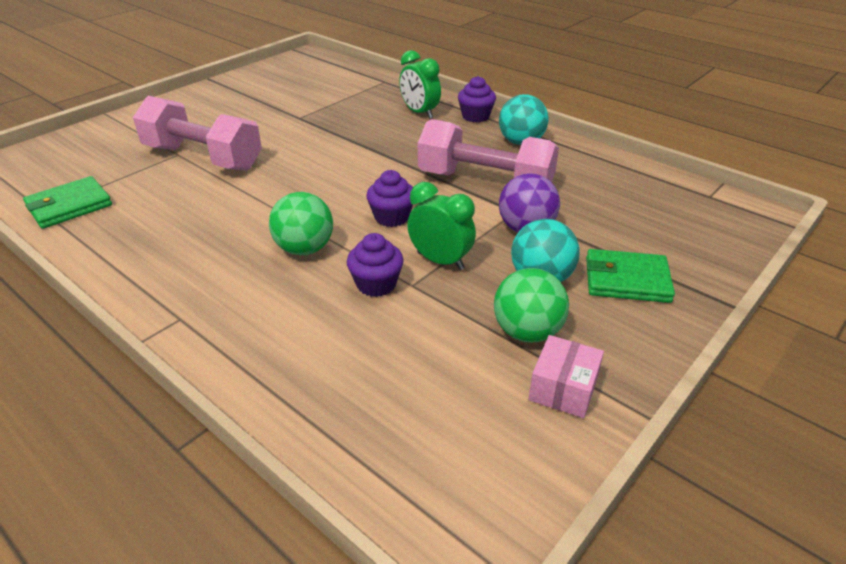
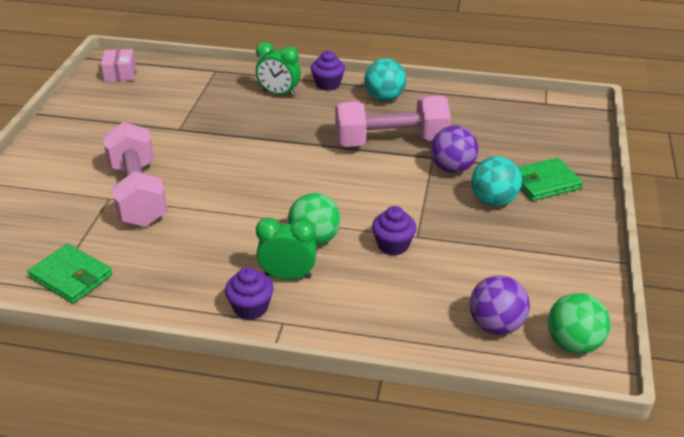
camera: 30 degrees left, 0 degrees up
(69, 206) = (71, 276): green wallet -> green wallet turned 75 degrees counterclockwise
(203, 158) = (137, 194): pink dumbbell -> pink dumbbell turned 75 degrees clockwise
(391, 217) = (351, 192): purple cupcake -> purple cupcake (251, 308)
(397, 425) = (496, 325): none -> purple ball
(440, 261) = (419, 212): green clock -> green clock (288, 276)
(527, 332) = (517, 239): green ball -> green ball (573, 343)
(563, 389) = (566, 265): pink box -> pink box (120, 74)

